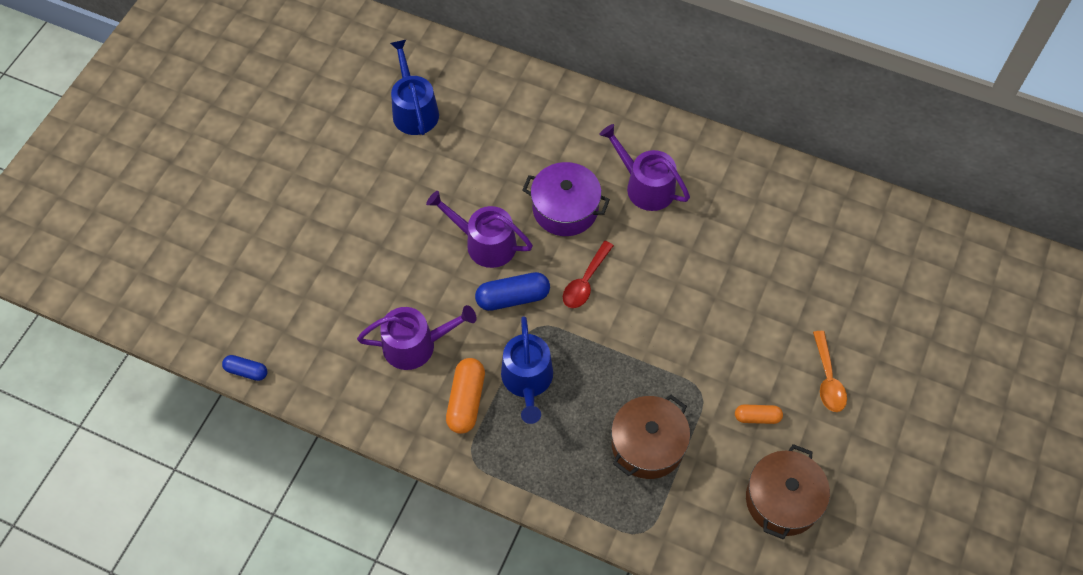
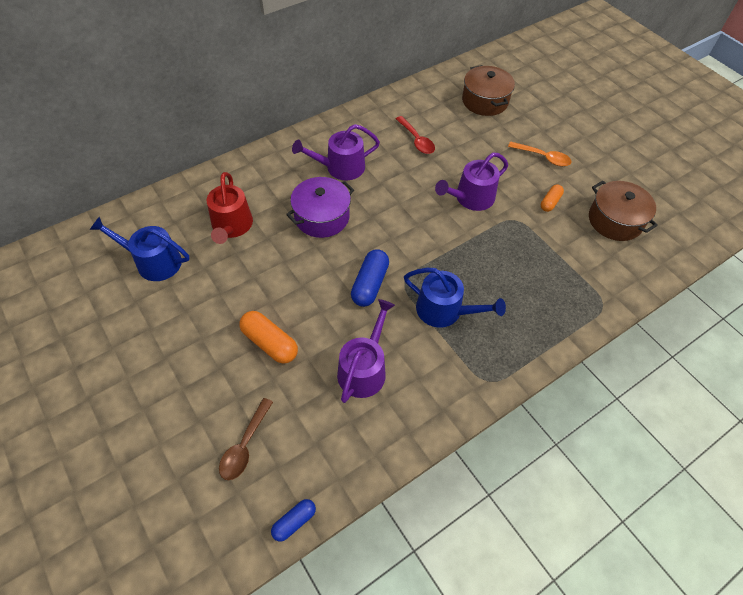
camera: 60 degrees left, 5 degrees down
(287, 296) = (245, 445): none -> brown spoon
(466, 401) = (436, 359): orange capsule -> orange capsule (270, 343)
(485, 243) = (310, 277): purple watering can -> purple watering can (471, 198)
(497, 142) = (231, 226): none -> red watering can
(585, 281) = (389, 236): red spoon -> red spoon (416, 140)
(647, 445) = (538, 267): brown pot -> brown pot (485, 101)

